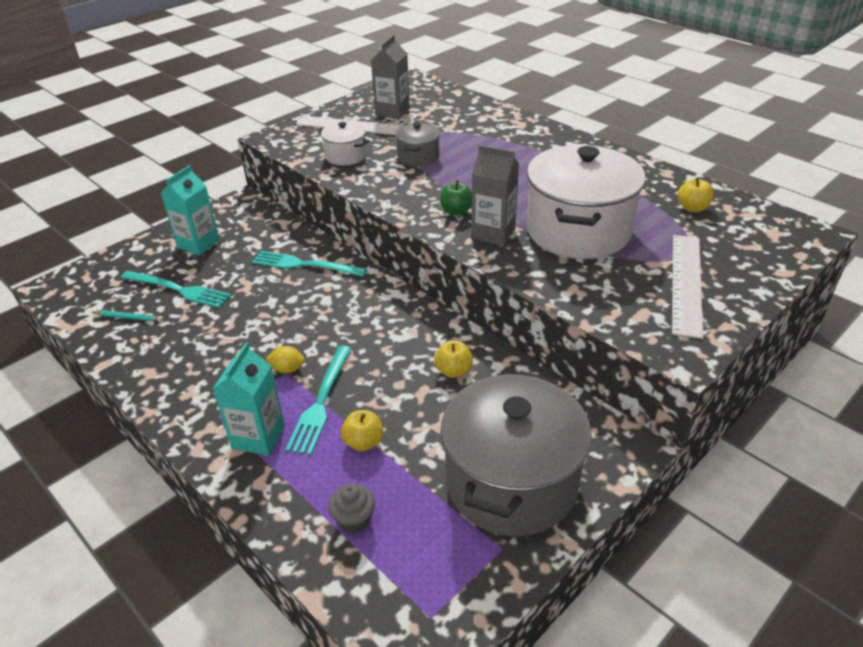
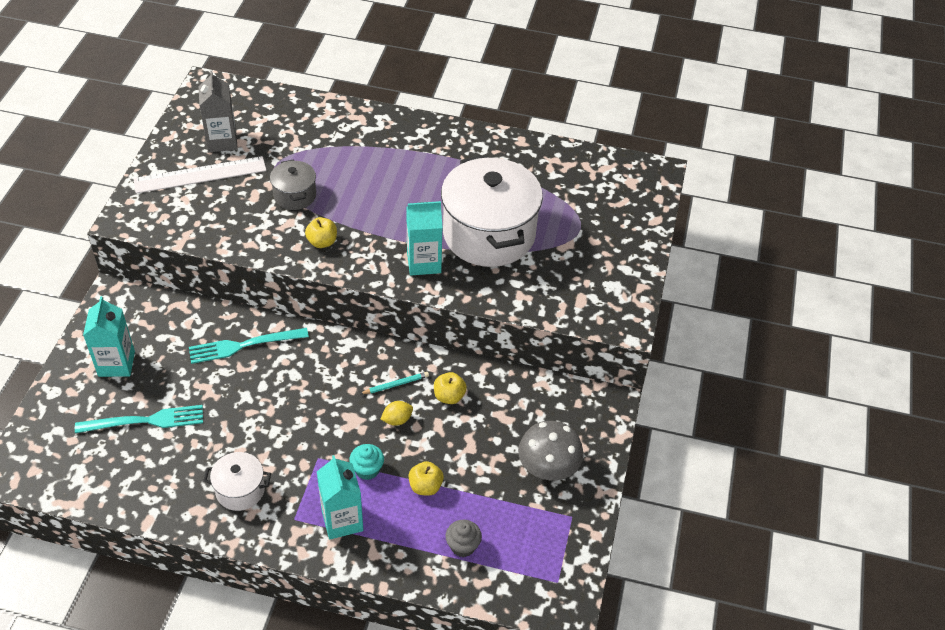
camera: 35 degrees left, 10 degrees up
(129, 317) = (125, 469): turquoise pencil -> turquoise pencil (396, 384)
(287, 369) = (316, 454): yellow lemon -> yellow lemon (397, 420)
(321, 402) = (367, 470): turquoise fork -> turquoise cupcake
(345, 156) = (223, 218): white pot -> white pot (240, 490)
(456, 211) = (376, 250): green apple -> none
(493, 233) = (424, 263): grey carton -> turquoise carton
(511, 482) = (548, 467): grey pot -> grey mushroom
(686, 283) = (595, 257): white ruler -> none
(692, 208) = (561, 176): yellow apple -> yellow apple (322, 242)

